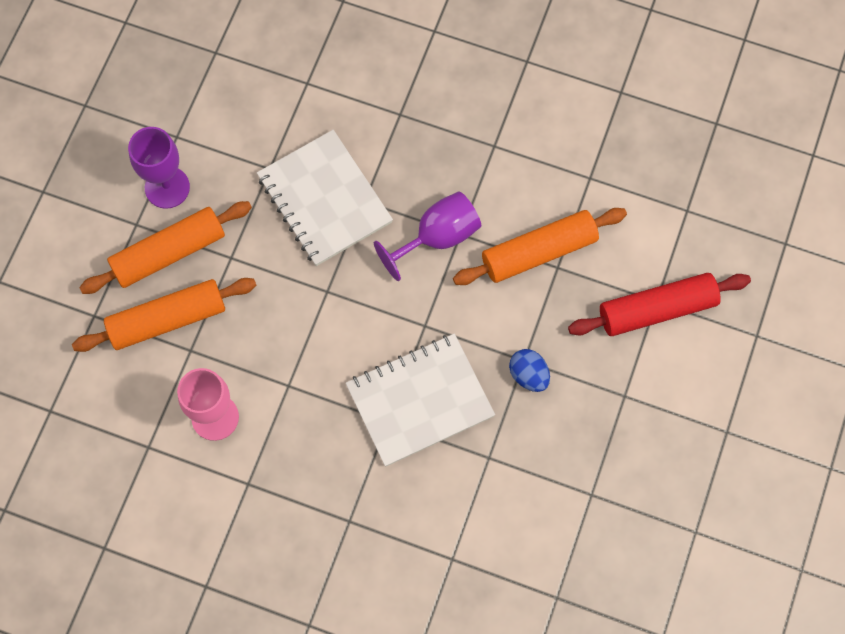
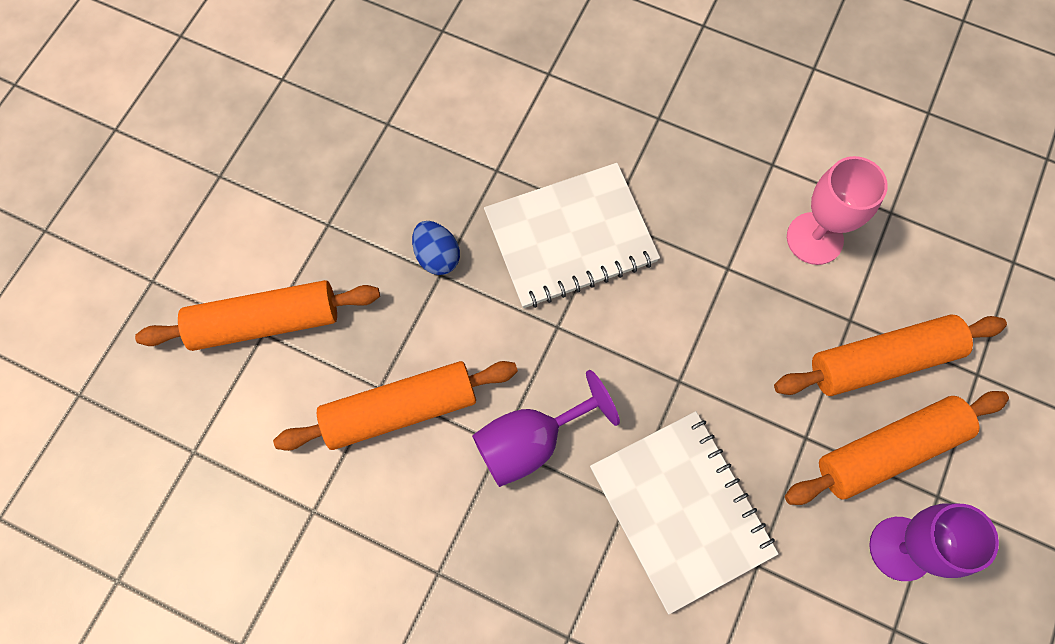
camera: 175 degrees left, 0 degrees up
(657, 309) = (265, 322): red rolling pin -> orange rolling pin

